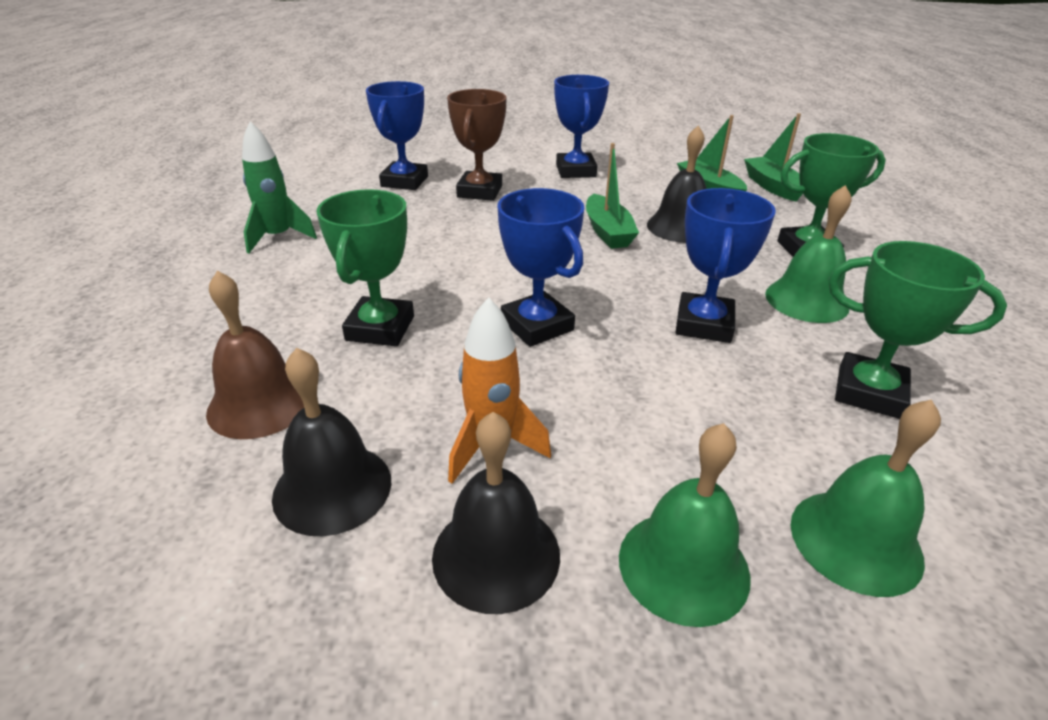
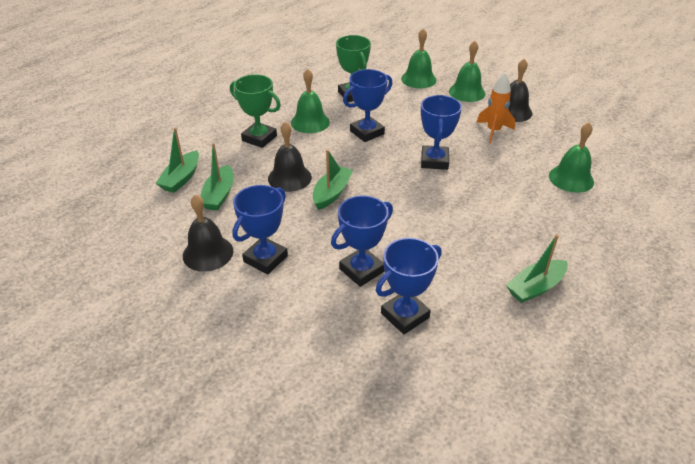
camera: 140 degrees left, 5 degrees up
(260, 403) = (571, 178): brown bell -> green bell
(278, 237) = (535, 287): green rocket -> green boat
(332, 488) = (552, 142): black bell -> black bell (208, 253)
(380, 328) = (505, 190): green trophy -> none
(479, 191) = (361, 270): brown trophy -> blue trophy

